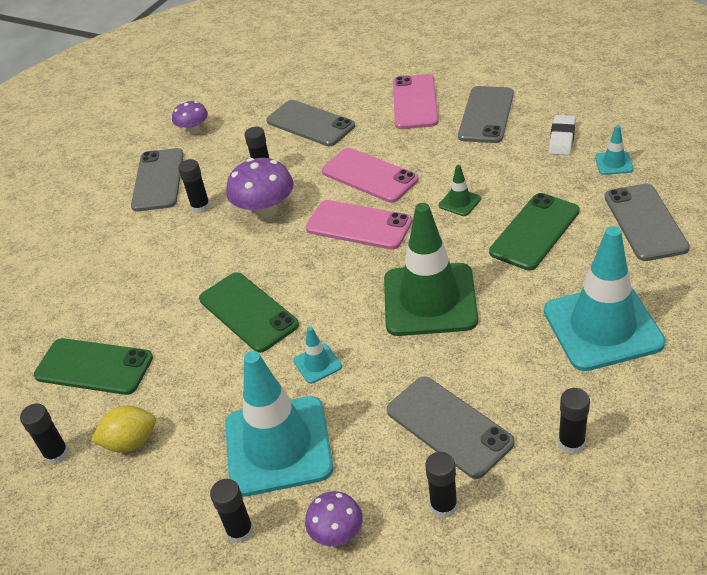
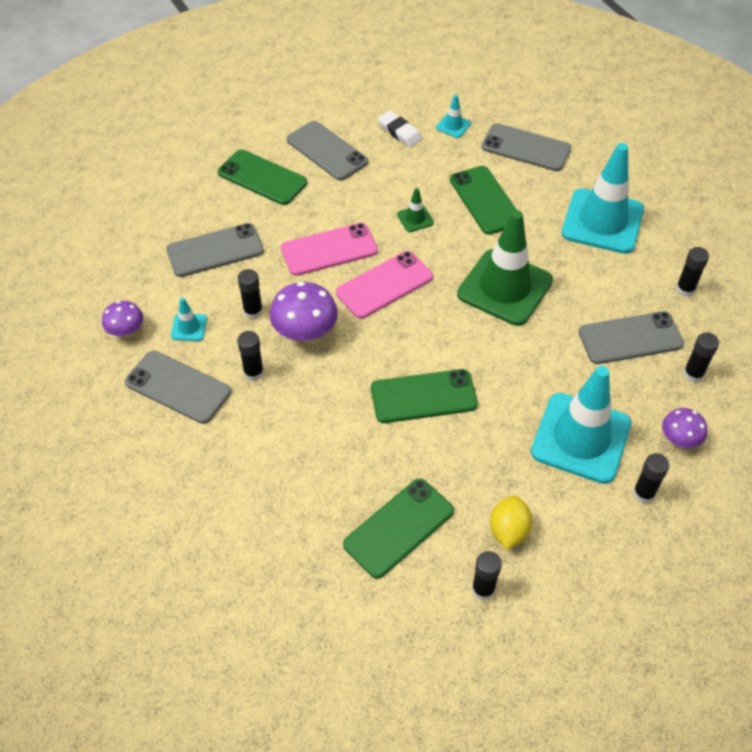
camera: 65 degrees left, 10 degrees up
(317, 364) = (517, 379): turquoise traffic cone -> turquoise traffic cone (189, 327)
(415, 102) = (262, 178): pink phone -> green phone

